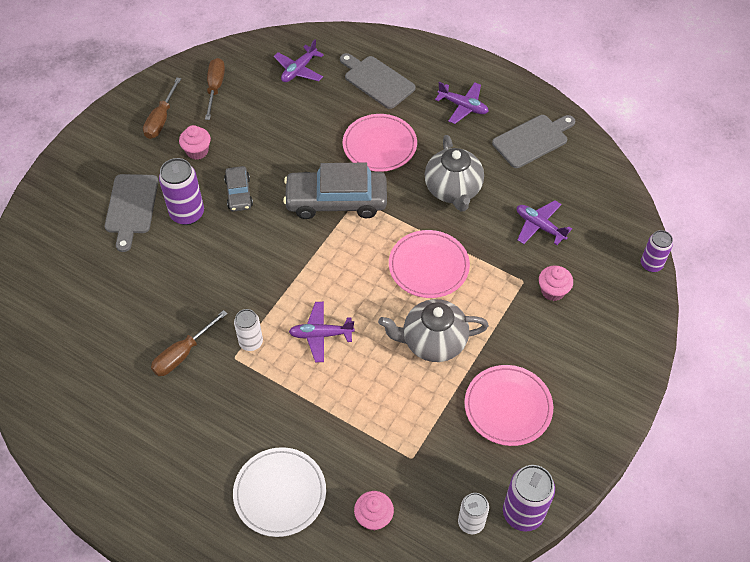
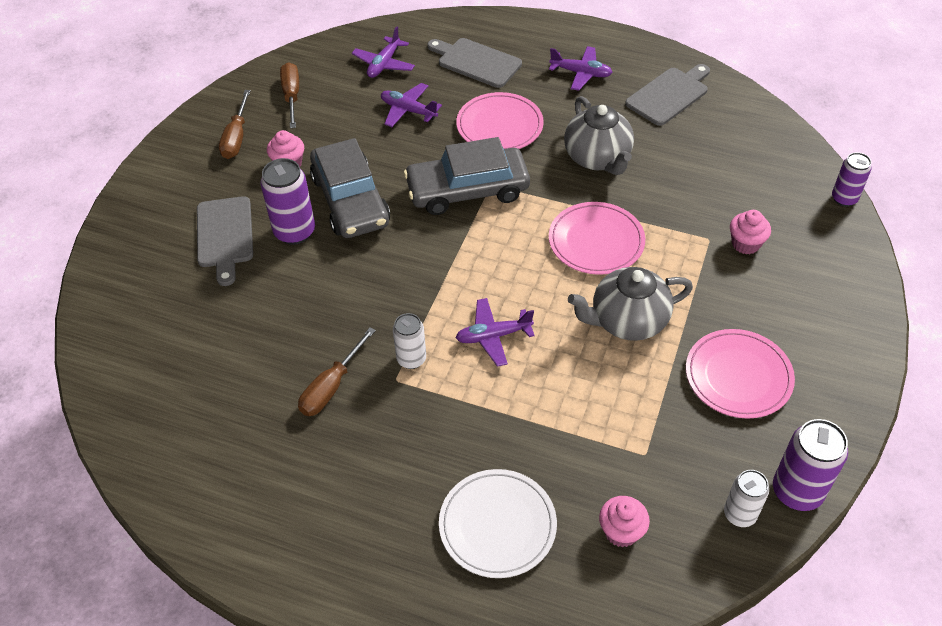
camera: 10 degrees left, 5 degrees down
(239, 193) = (350, 200): grey car -> grey car, size x1.92
(539, 226) = (707, 180): purple plane -> purple plane (408, 110)

